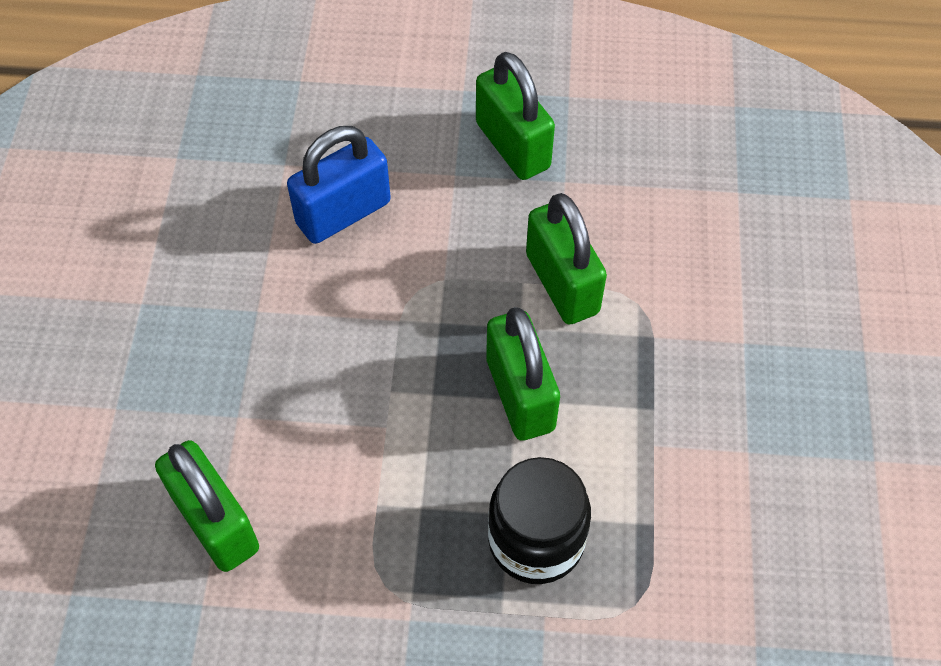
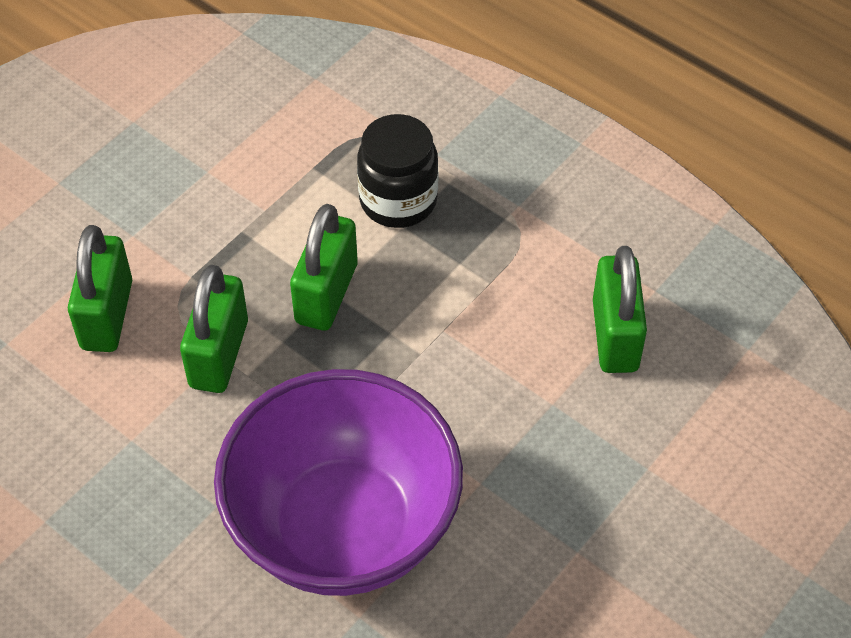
camera: 145 degrees left, 5 degrees down
(343, 213) = (343, 528): blue padlock -> purple bowl
(512, 145) = (142, 500): green padlock -> green padlock (107, 315)

